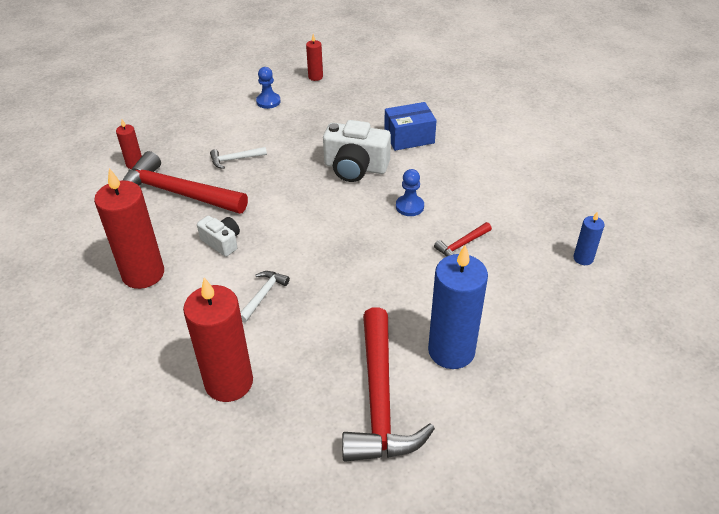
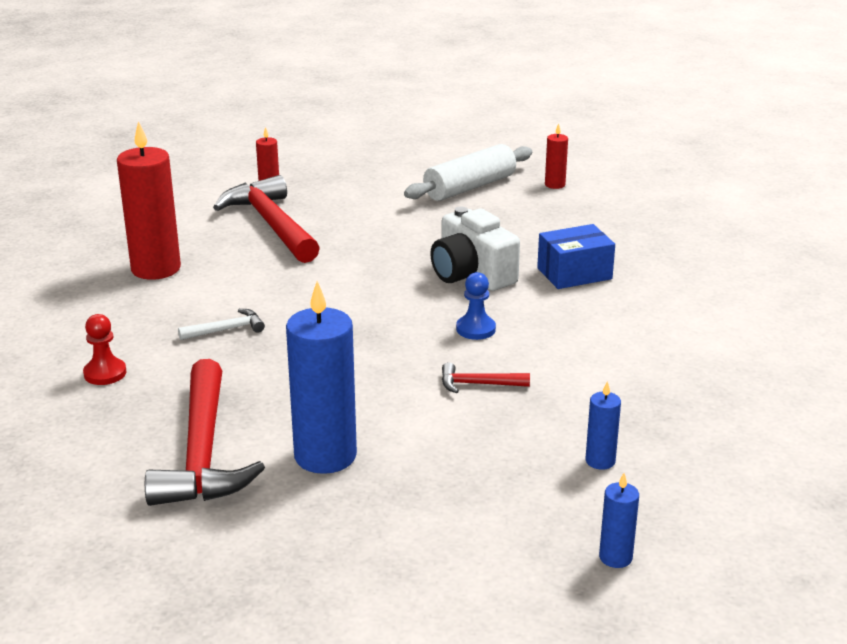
camera: 40 degrees right, 15 degrees down
(222, 242) = (252, 276): white camera -> none
(229, 382) = (105, 373): red candle -> red pawn
(235, 159) = (363, 220): white hammer -> none
(268, 101) = (470, 187): blue pawn -> white rolling pin
(379, 399) = (202, 452): red hammer -> red hammer turned 45 degrees counterclockwise
(409, 137) = (574, 273): blue box -> blue box turned 45 degrees counterclockwise
(666, 315) = (615, 557): none -> blue candle

